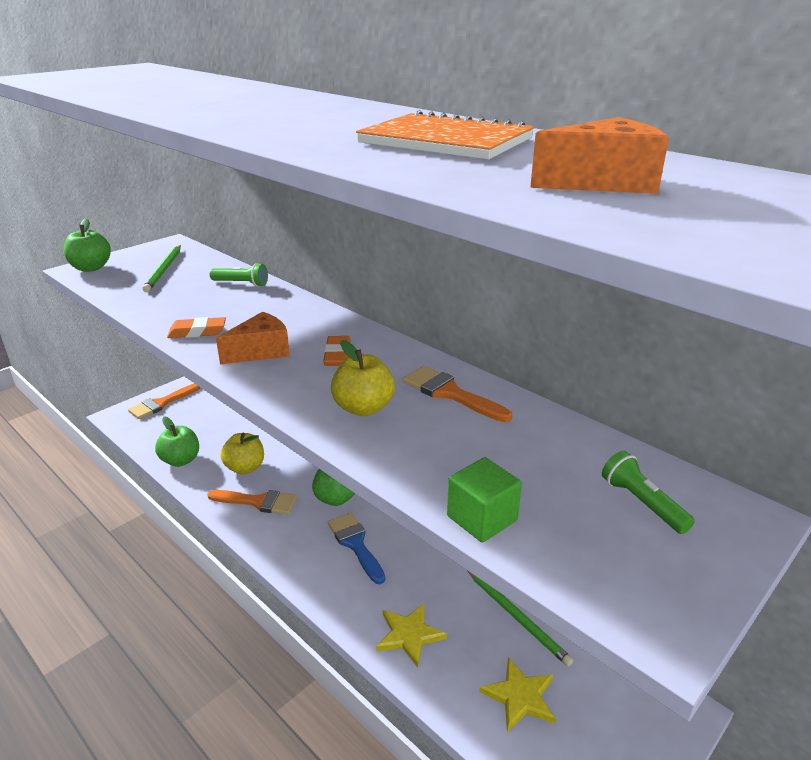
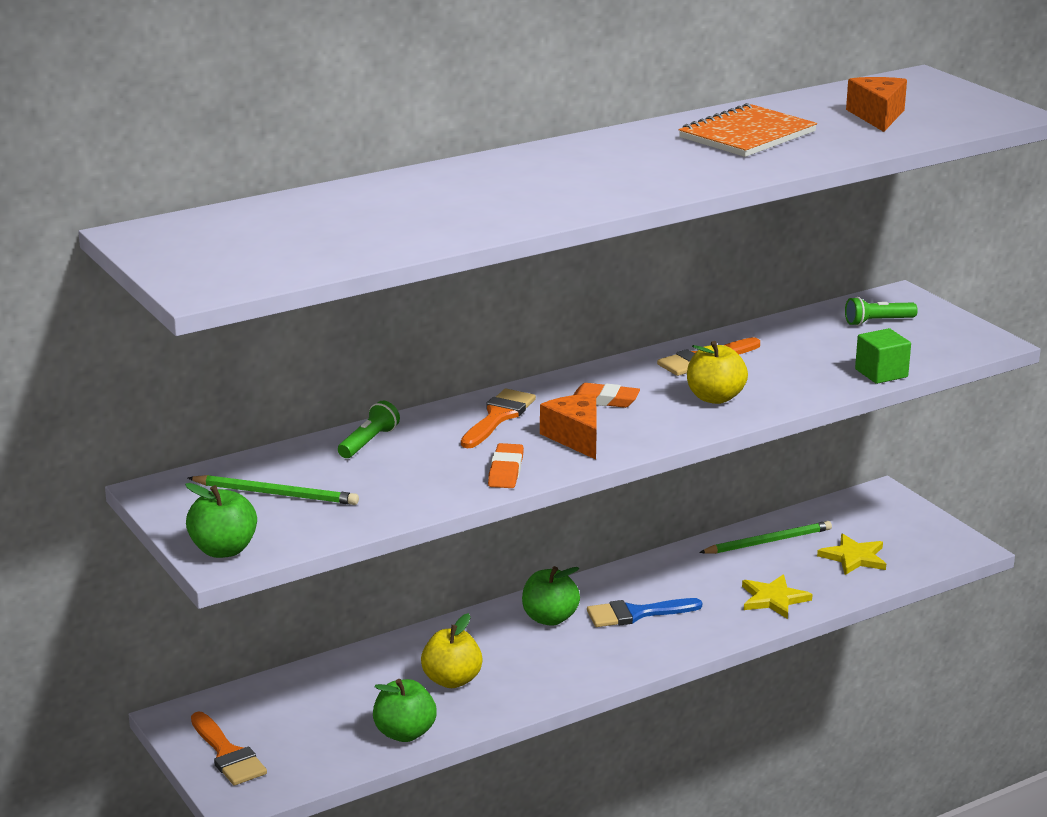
camera: 75 degrees left, 5 degrees down
(258, 502) = (530, 673): orange brush -> orange brush (498, 417)

